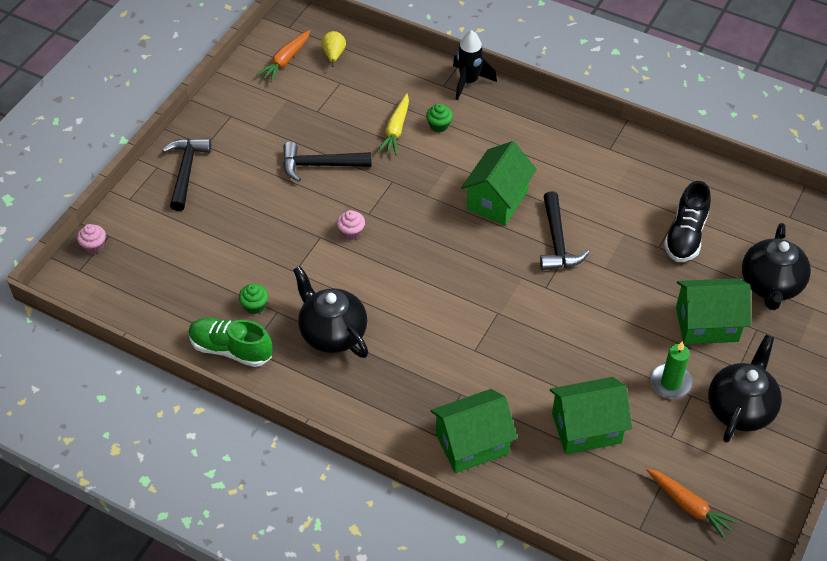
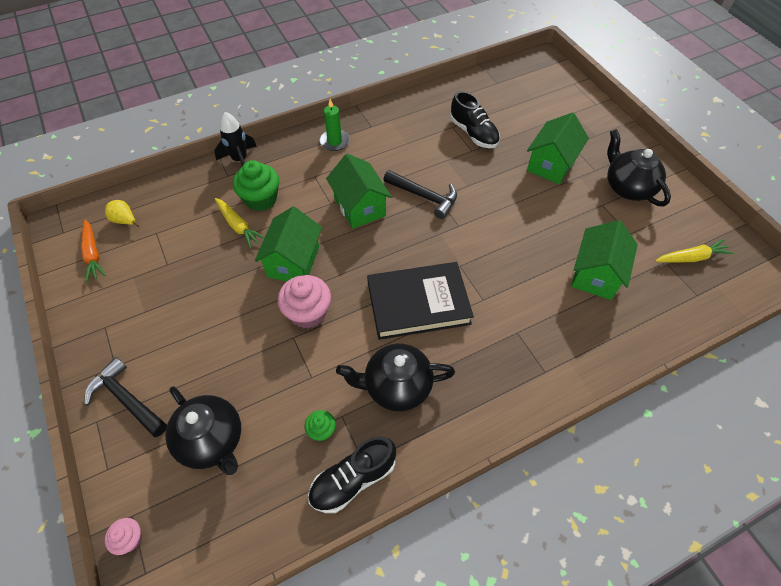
camera: 55 degrees left, 5 degrees up
(231, 349) = (353, 480): green shoe -> black shoe
(320, 165) = (222, 294): black hammer -> none
(351, 232) = (308, 313): pink cupcake -> pink cupcake, size x1.90
(427, 303) = (418, 303): none -> black book
(439, 125) = (261, 199): green cupcake -> green cupcake, size x1.90
(472, 443) = (568, 352): green house -> green house (293, 262)
(670, 383) = (586, 208): green candle -> green candle (334, 141)
(689, 506) = (691, 257): orange carrot -> yellow carrot
(770, 285) = (542, 120): black teapot -> black teapot (212, 440)

